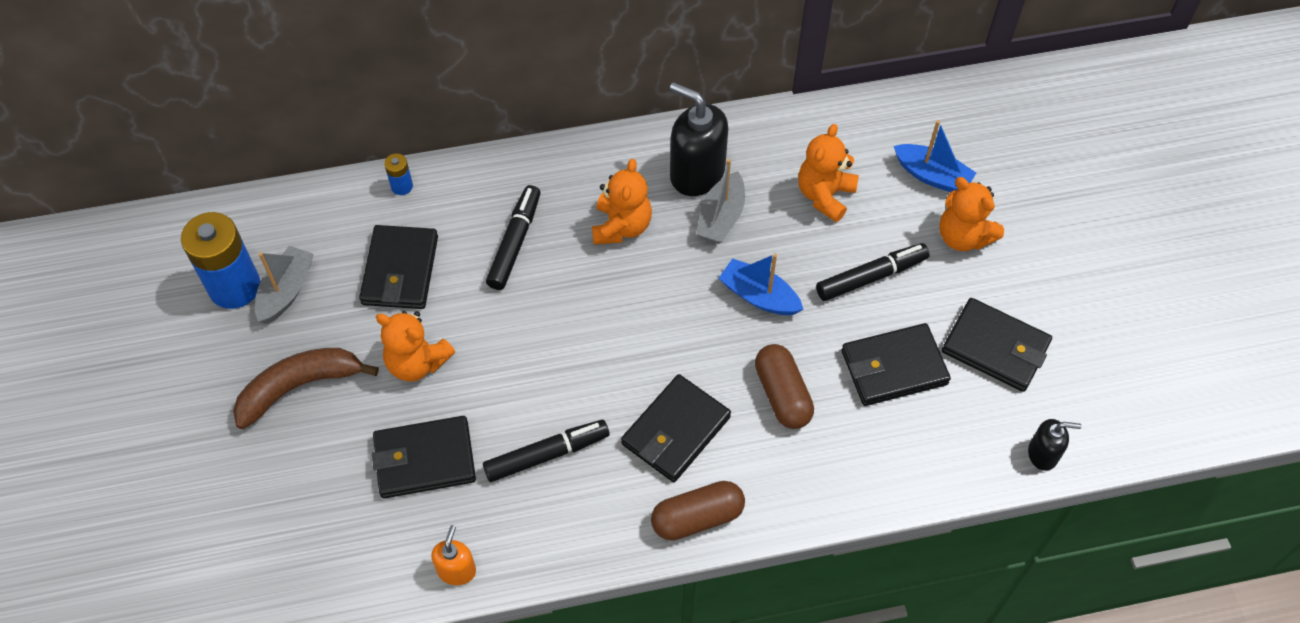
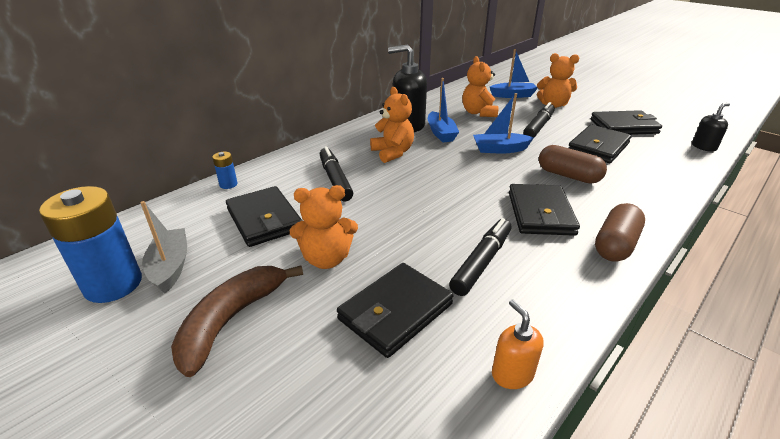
camera: 35 degrees left, 25 degrees down
(721, 217) = (441, 133): grey boat -> blue boat

